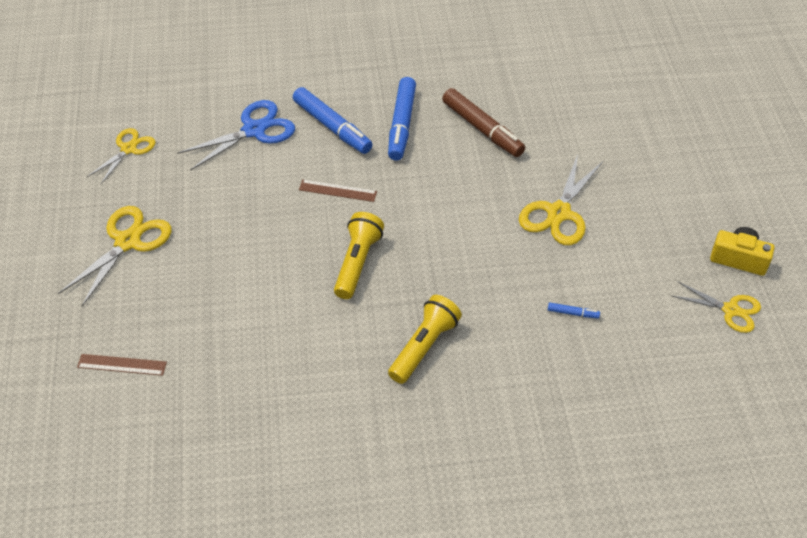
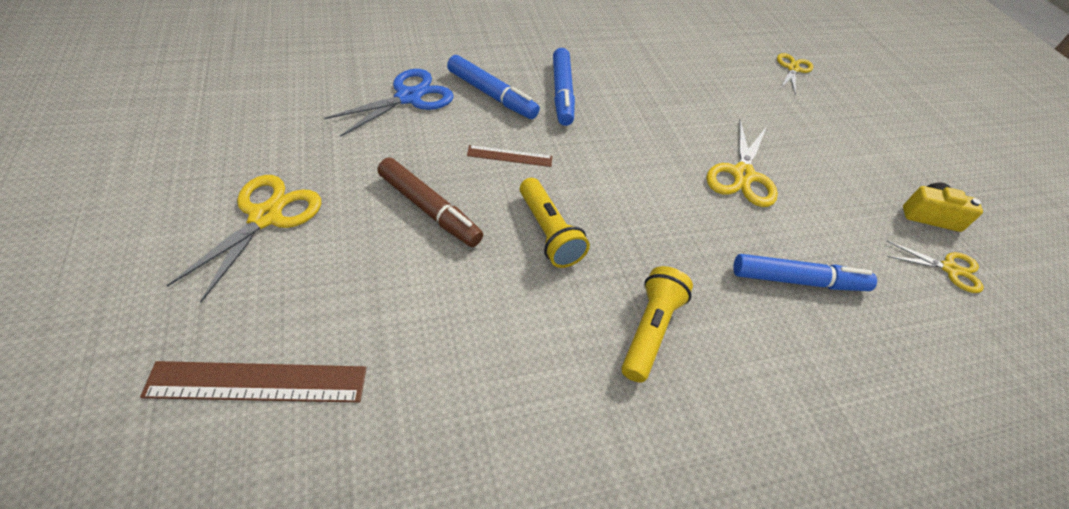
camera: 15 degrees left, 0 degrees up
(122, 365) = (258, 382): brown ruler -> brown ruler, size x1.70
(128, 149) = (266, 115): yellow scissors -> yellow scissors (792, 69)
(357, 263) = (548, 233): yellow flashlight -> yellow flashlight turned 150 degrees clockwise
(482, 129) = (642, 98): brown marker -> brown marker (429, 209)
(573, 313) = (798, 280): blue marker -> blue marker, size x2.34

